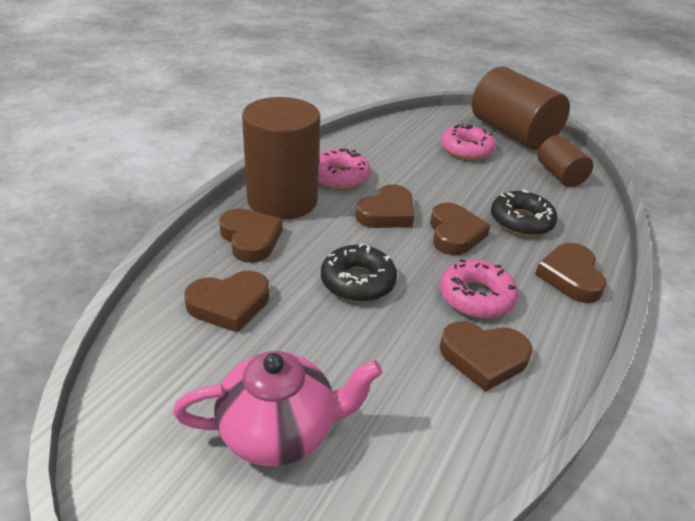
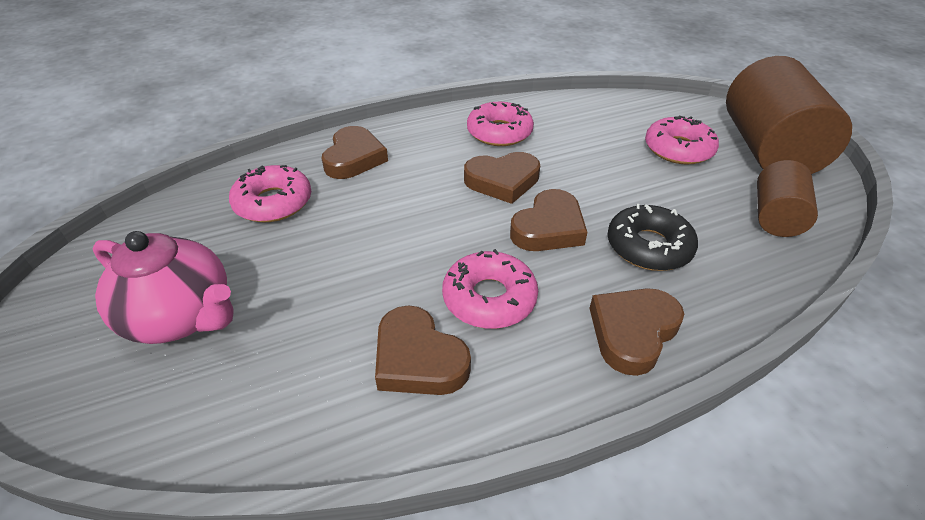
camera: 40 degrees right, 5 degrees up
(229, 304) = (273, 202): brown heart -> pink donut
(282, 200) = (421, 136): brown cylinder -> none
(358, 281) = (394, 230): black donut -> none

